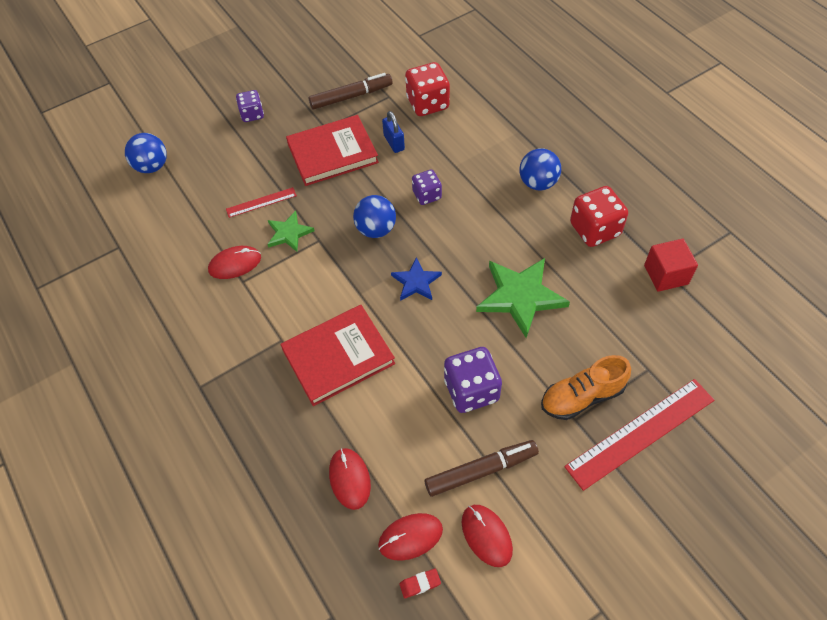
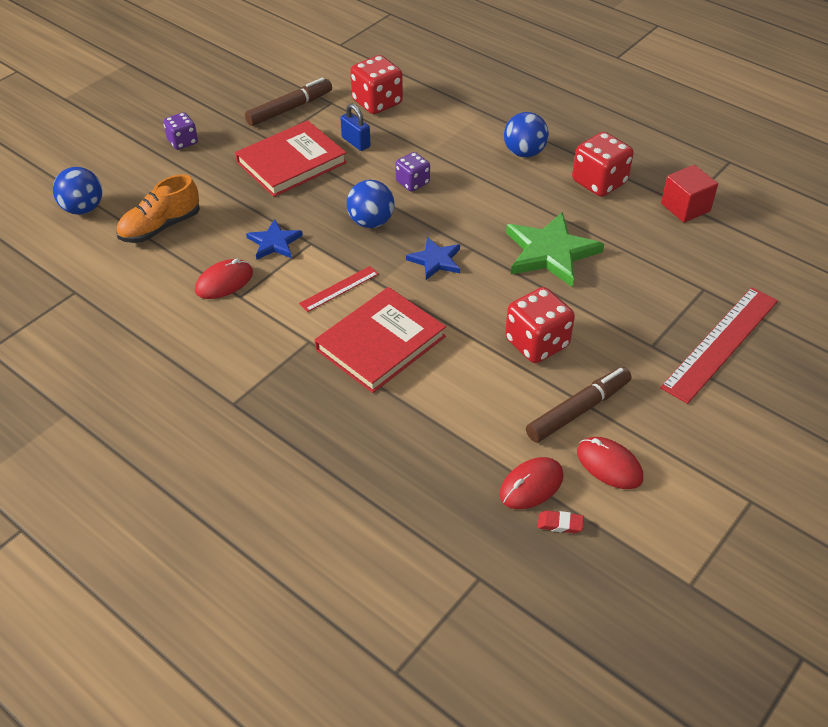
camera: 20 degrees left, 10 degrees down
(261, 202) = (229, 220): red ruler -> red ruler (339, 288)
(289, 233) = (274, 243): green star -> blue star
(349, 479) = (442, 449): red mouse -> none
(420, 584) = (560, 524): red eraser -> red eraser turned 45 degrees clockwise
(471, 390) = (537, 343): purple dice -> red dice
(582, 397) = (650, 325): orange shoe -> orange shoe (160, 227)

